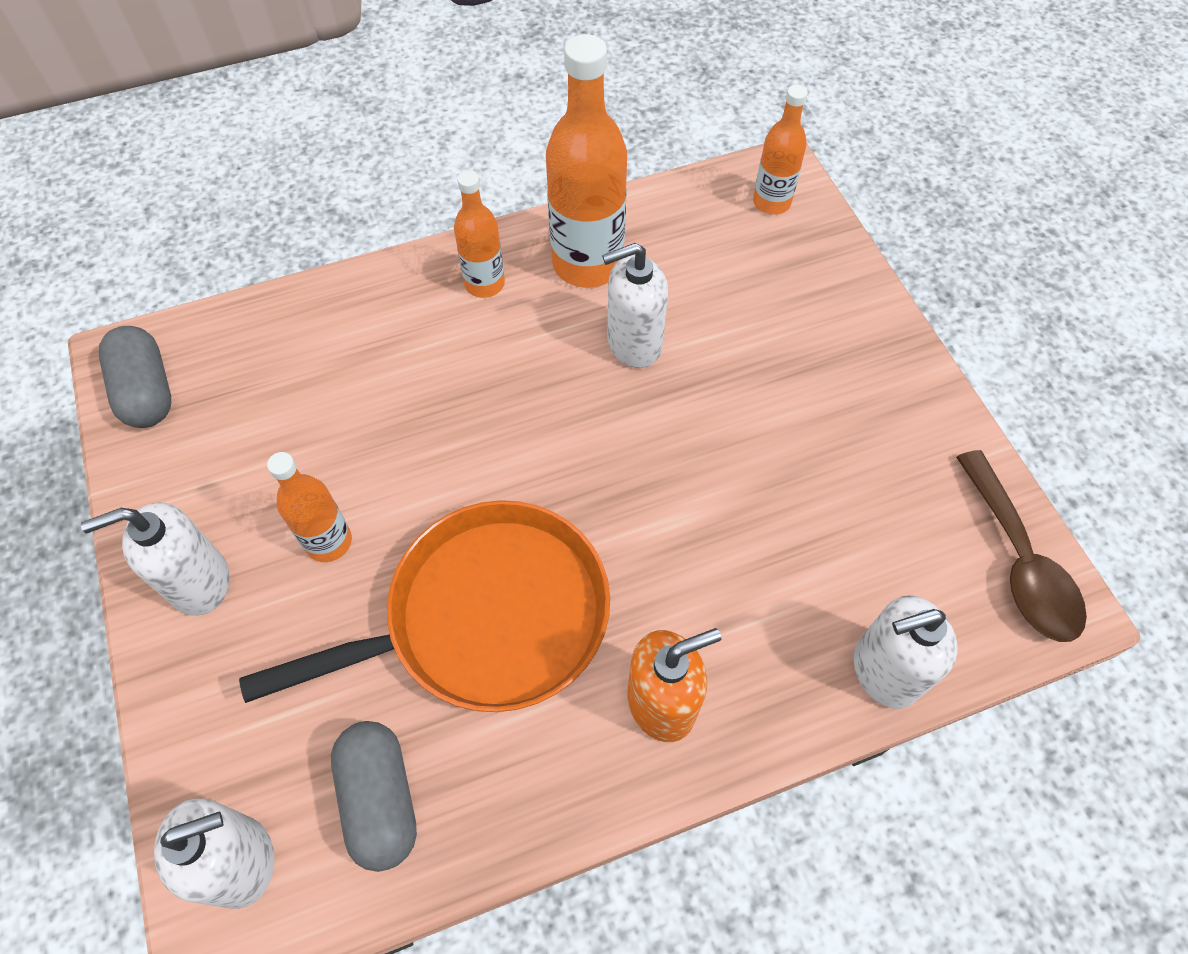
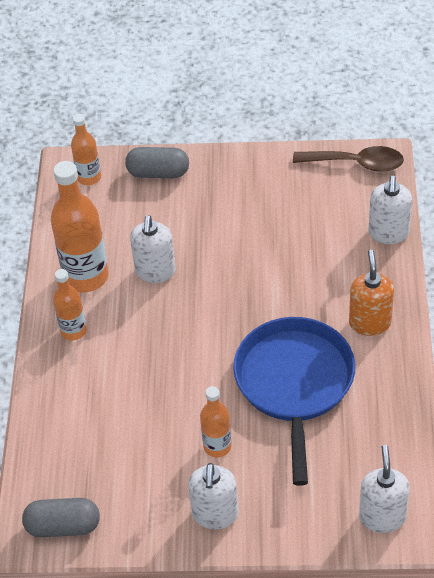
camera: 65 degrees left, 10 degrees down
(380, 799) = (373, 451): grey capsule -> grey capsule (158, 173)
(487, 617) = (294, 383): orange pan -> blue pan

